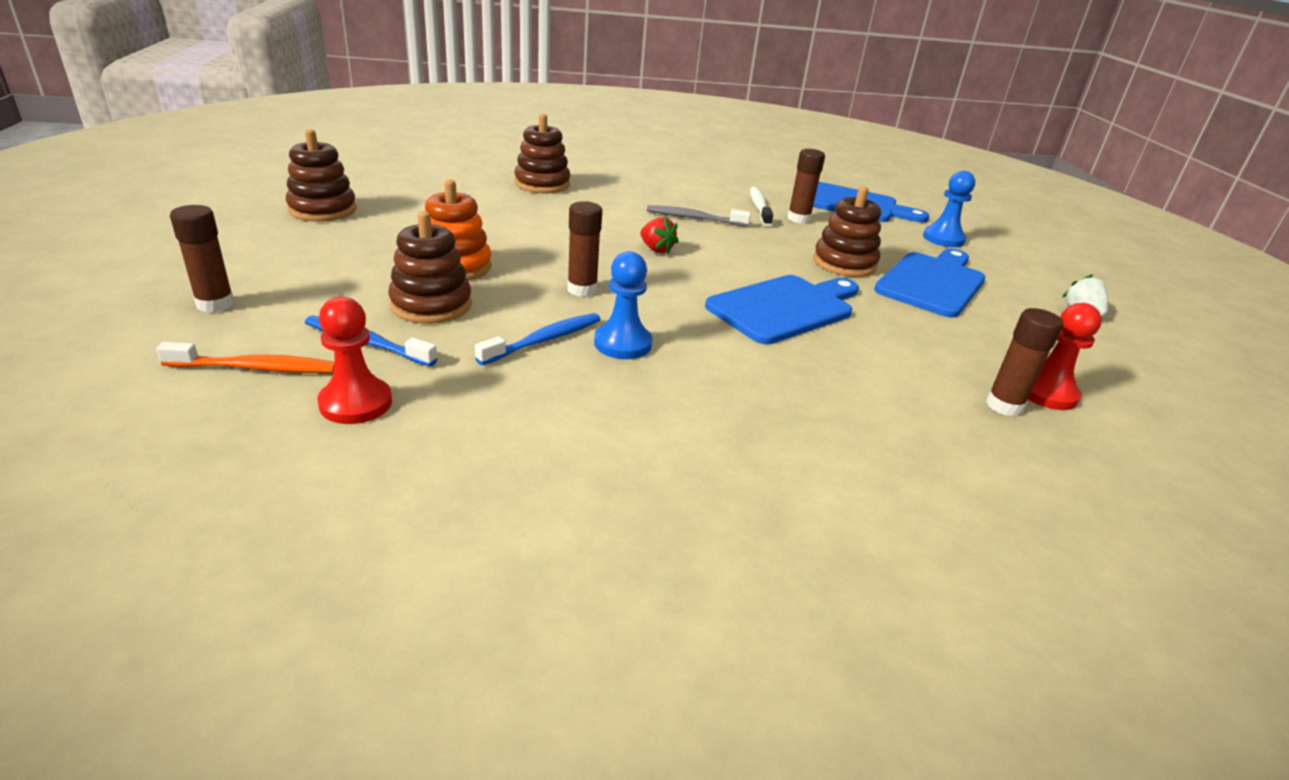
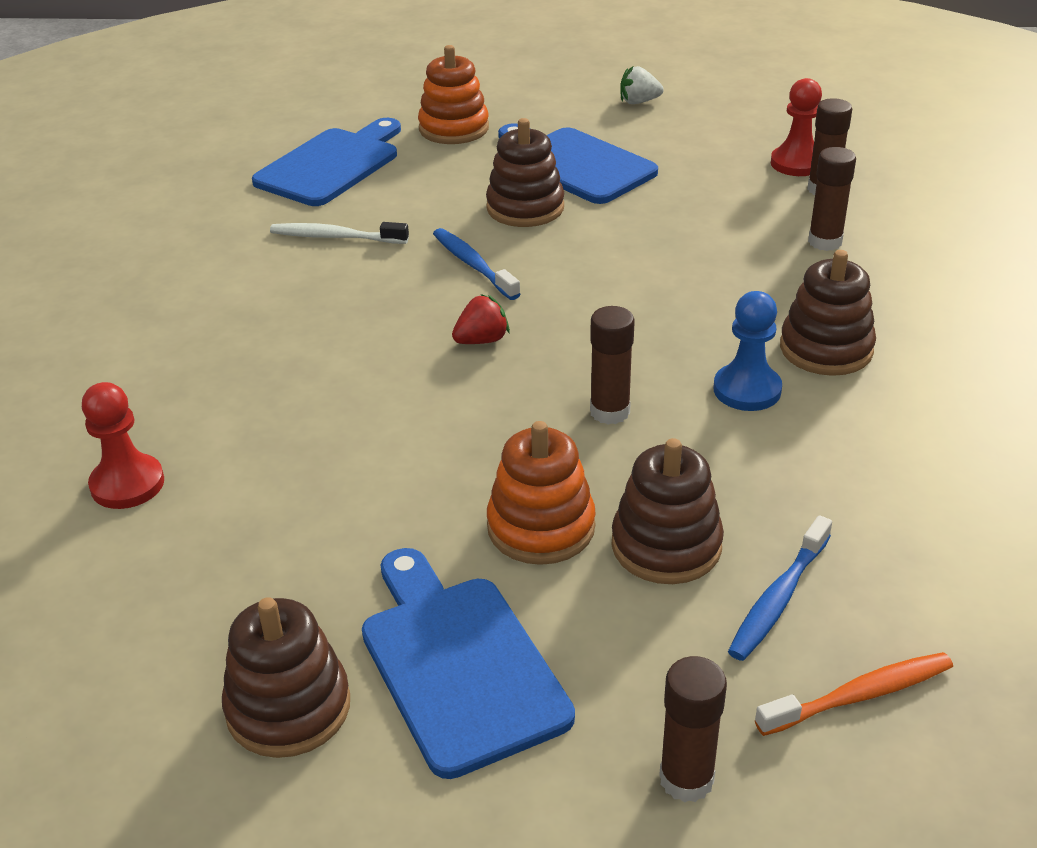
camera: 75 degrees left, 5 degrees up
(256, 368) = (860, 695): orange toothbrush -> orange toothbrush turned 60 degrees clockwise
(356, 403) = (917, 594): red pawn -> red pawn (127, 484)
(542, 184) = (197, 433): brown stacking toy -> brown stacking toy (826, 349)
(544, 340) = (748, 448): blue toothbrush -> blue toothbrush (473, 265)
(694, 218) = (371, 296): grey toothbrush -> none
(785, 308) = (647, 268): blue cutting board -> blue cutting board (459, 664)
(798, 219) = (381, 214): brown glue stick -> brown glue stick (825, 242)
(943, 239) = (454, 129): blue pawn -> orange stacking toy

